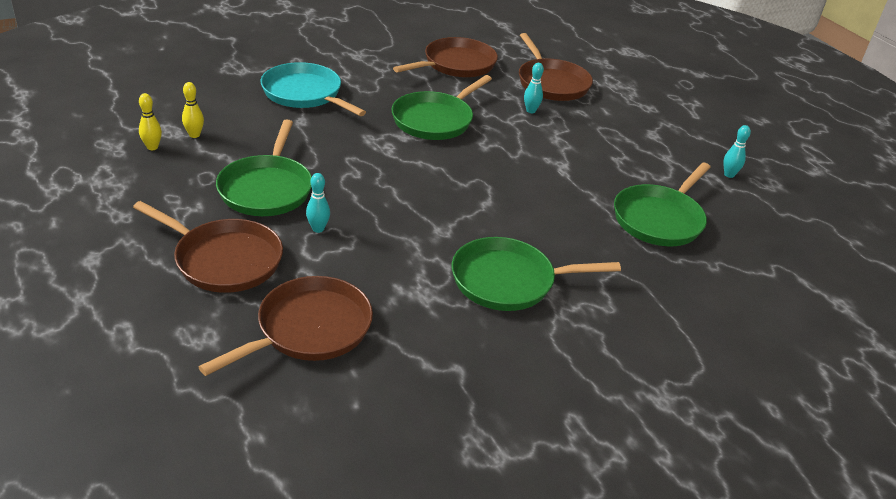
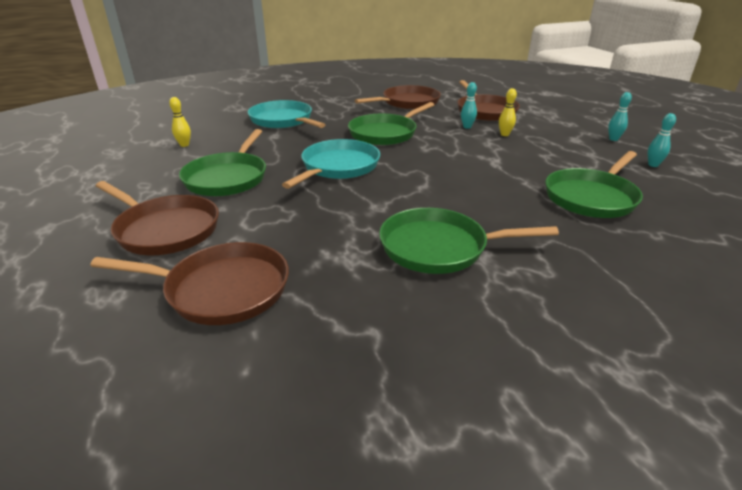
camera: 10 degrees right, 5 degrees down
(152, 147) = (146, 153): yellow bowling pin -> yellow bowling pin (504, 134)
(309, 329) = (222, 289): brown pan -> brown pan turned 45 degrees clockwise
(318, 229) = (262, 206): turquoise bowling pin -> turquoise bowling pin (613, 139)
(389, 173) = (338, 167): none -> turquoise pan

